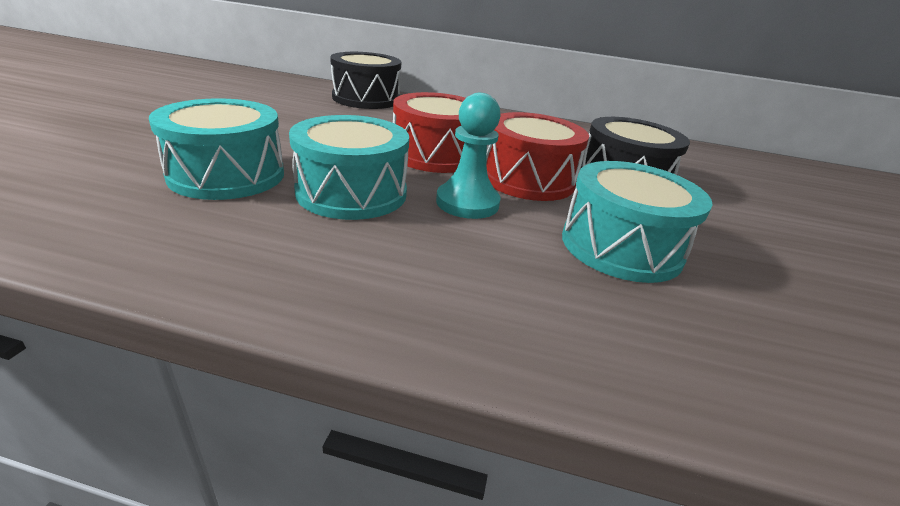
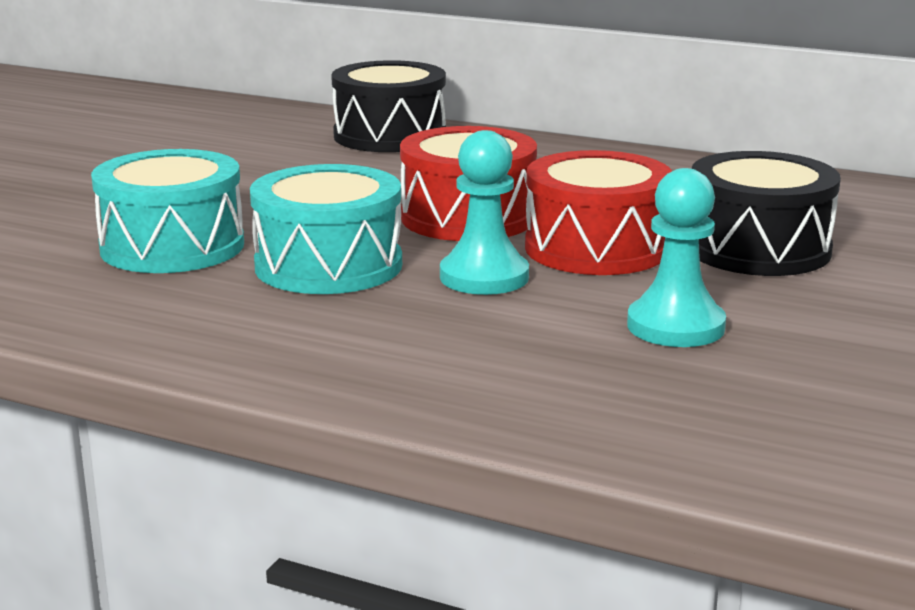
camera: 15 degrees right, 10 degrees down
(621, 246) = (675, 326): turquoise drum -> turquoise pawn

